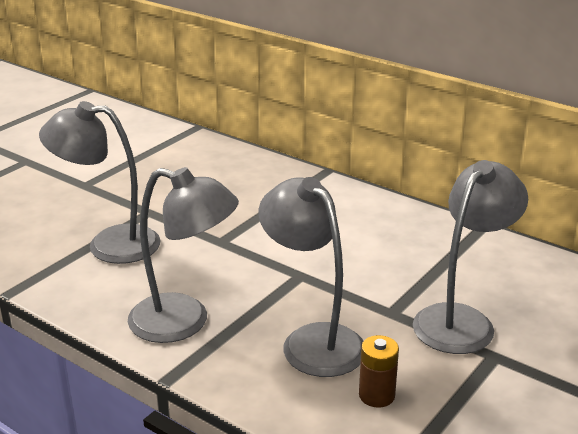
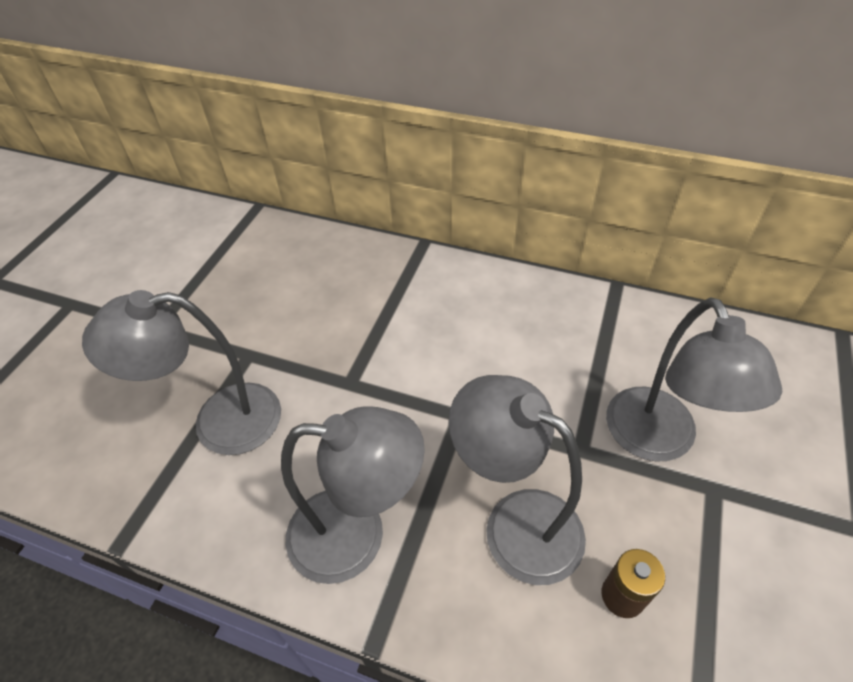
camera: 15 degrees left, 20 degrees up
(462, 320) = (657, 441): grey lamp -> grey lamp turned 150 degrees clockwise

